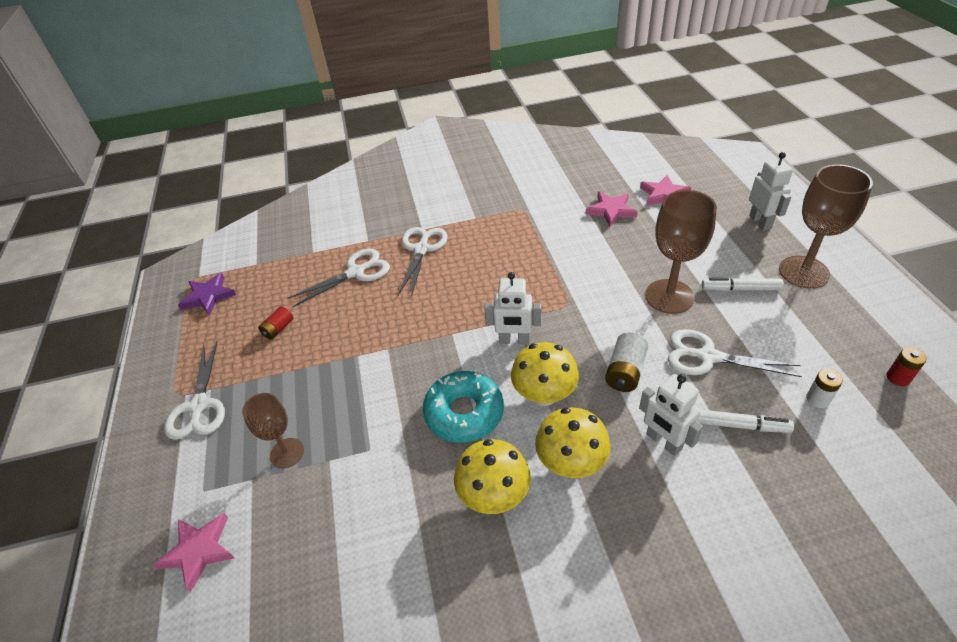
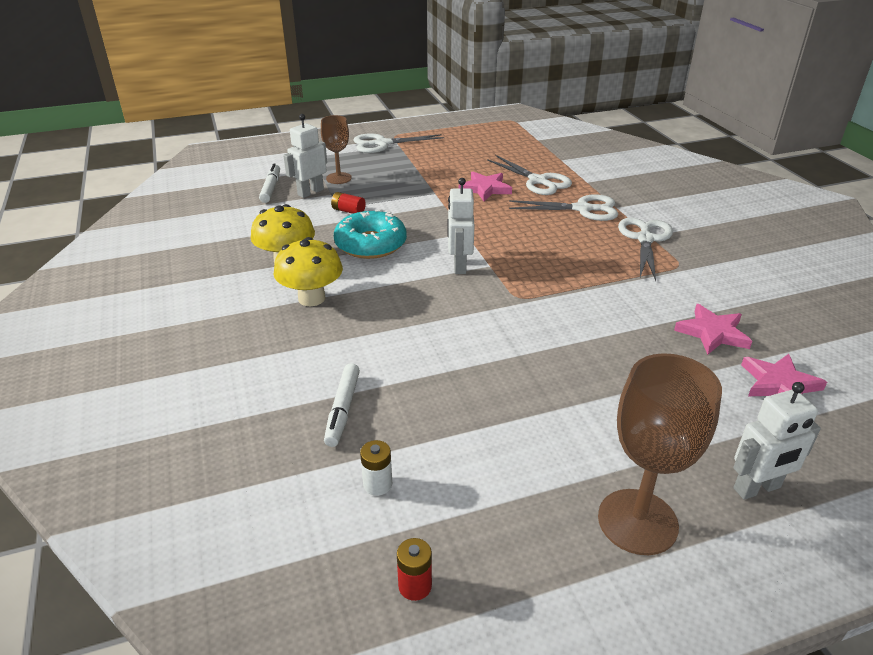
camera: 80 degrees right, 10 degrees down
(198, 551) = (269, 162): pink star -> pink star (485, 189)
(208, 296) = (494, 129): purple star -> none
(278, 329) = (461, 158): red battery -> red battery (348, 211)
(544, 394) = (390, 283): yellow mushroom -> none
(625, 372) = (420, 333): white battery -> none
(663, 442) = (327, 353): white robot -> white robot (310, 192)
(669, 296) = (547, 373): brown goblet -> none
(708, 357) = (445, 395): white scissors -> white scissors (645, 239)
(740, 289) = (577, 441): white marker -> white marker (271, 188)

